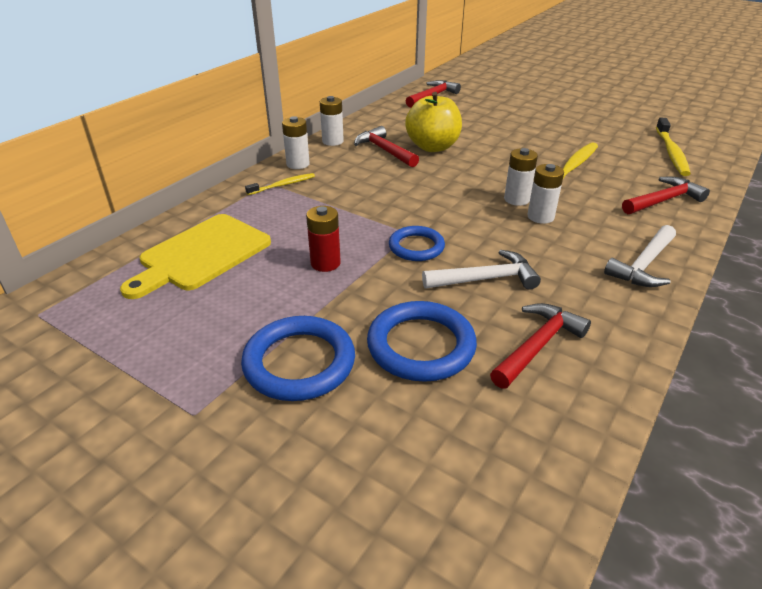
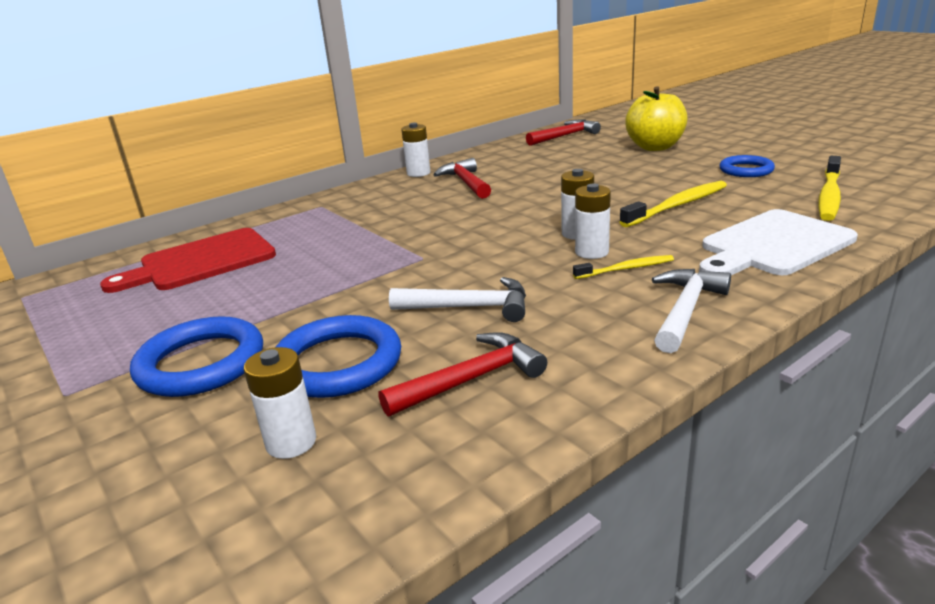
camera: 20 degrees right, 10 degrees down
(201, 254) = (201, 261): yellow cutting board -> red cutting board
(283, 185) = (333, 208): yellow toothbrush -> yellow toothbrush (626, 269)
(298, 164) = (364, 191): white battery -> white battery (291, 442)
(325, 263) = (310, 278): red battery -> none
(416, 247) = (419, 271): blue ring -> blue ring (746, 170)
(433, 147) = (523, 181): yellow apple -> yellow apple (655, 147)
(644, 265) = (685, 310): white hammer -> white hammer turned 150 degrees clockwise
(663, 200) = (773, 245): red hammer -> white cutting board

